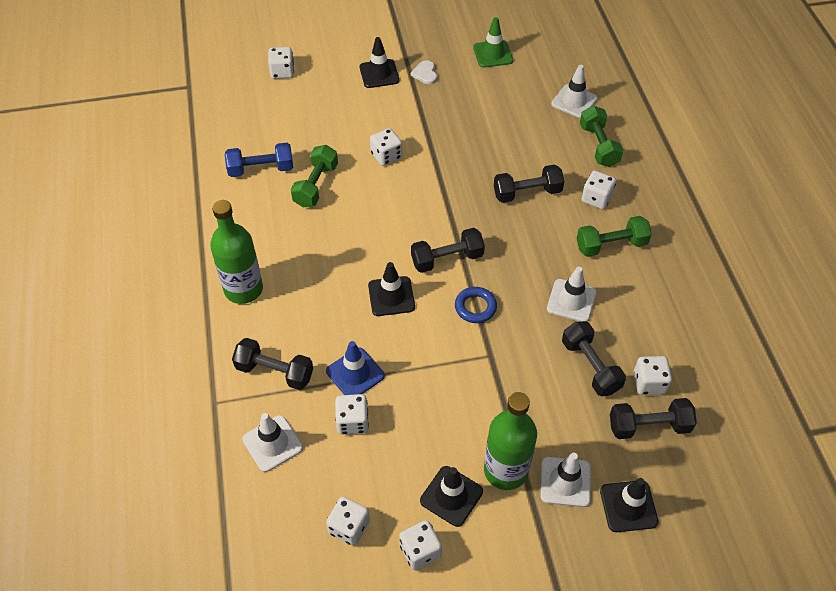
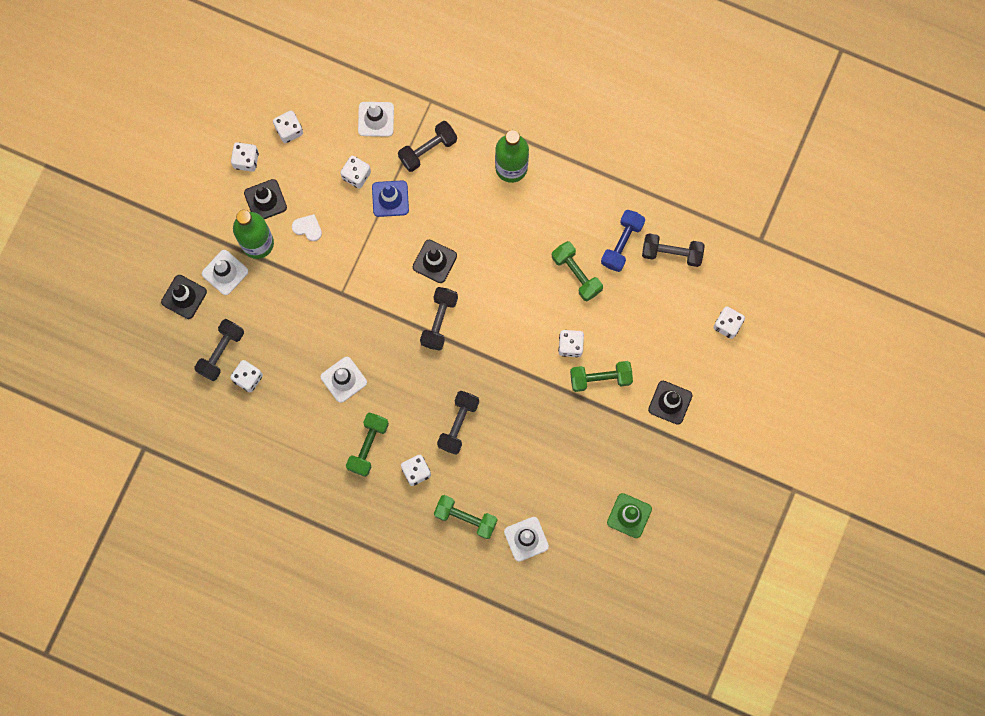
camera: 125 degrees right, 25 degrees up
(397, 123) = (600, 378): none -> green dumbbell
(425, 73) = (644, 440): white heart -> white heart (308, 228)
(475, 307) = (385, 311): blue ring -> none
(590, 366) = (286, 351): black dumbbell -> black dumbbell (671, 253)

